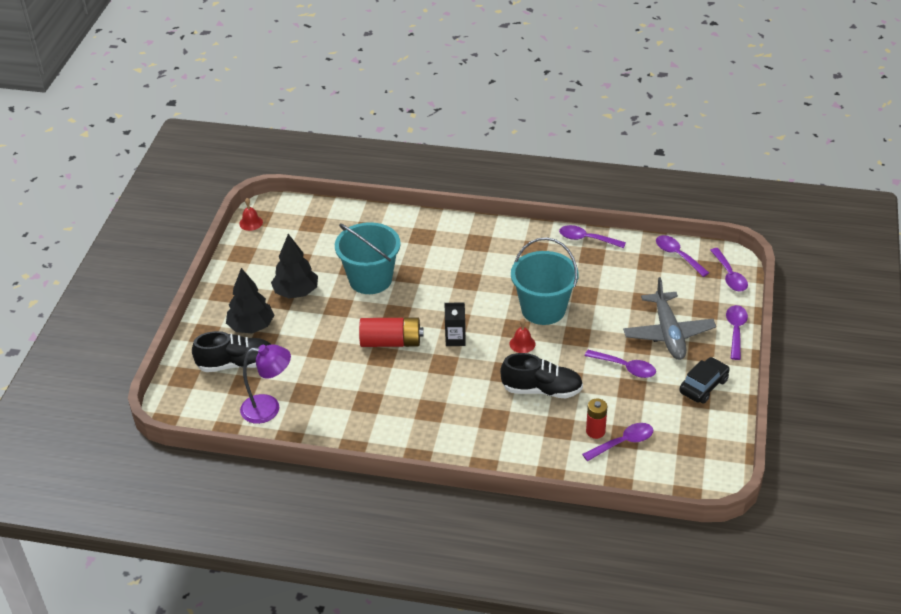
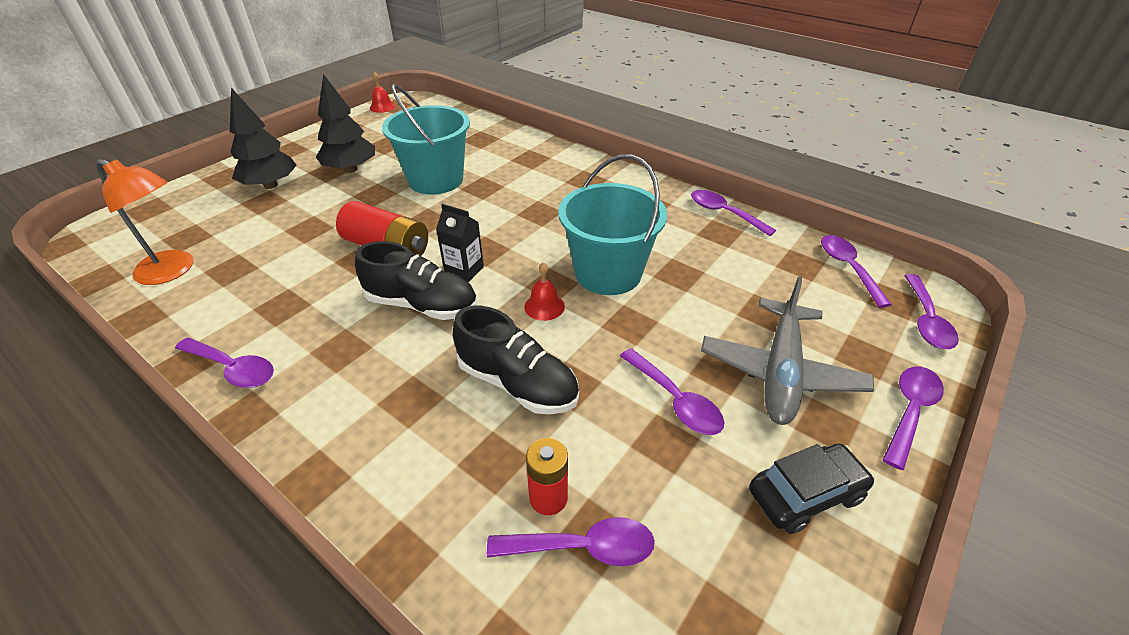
camera: 25 degrees right, 0 degrees up
(236, 364) = (209, 214): black shoe -> black shoe (422, 305)
(269, 408) = (173, 271): purple lamp -> orange lamp
(382, 442) = (233, 368): none -> purple spoon

